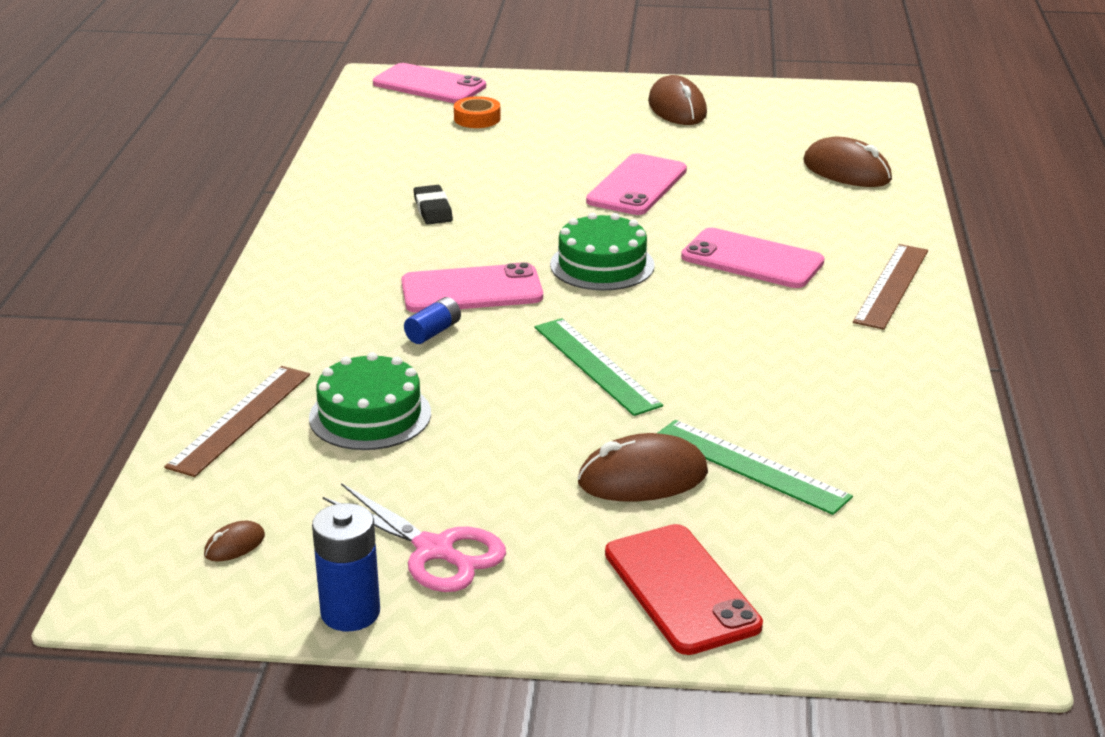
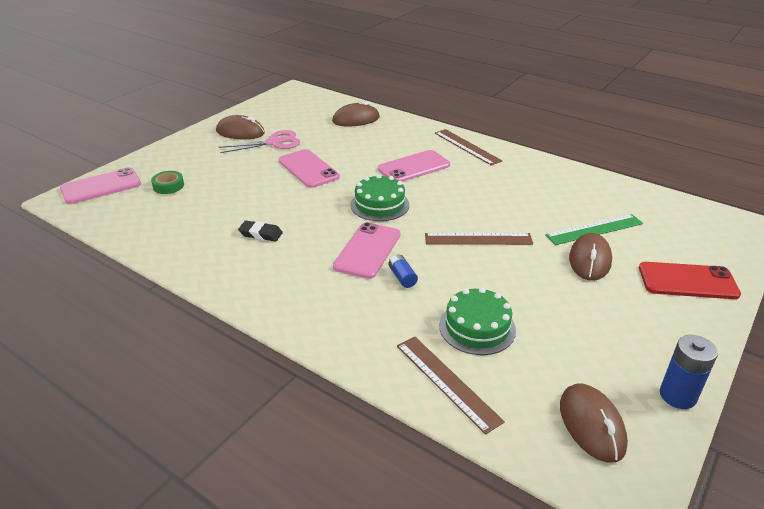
camera: 60 degrees left, 5 degrees up
(234, 545) = (591, 425): brown mouse -> brown mouse, size x2.12
(434, 550) = (627, 346): pink scissors -> pink scissors (274, 143)
(477, 118) = (168, 186): orange tape -> green tape
(596, 365) = (478, 239): green ruler -> brown ruler

